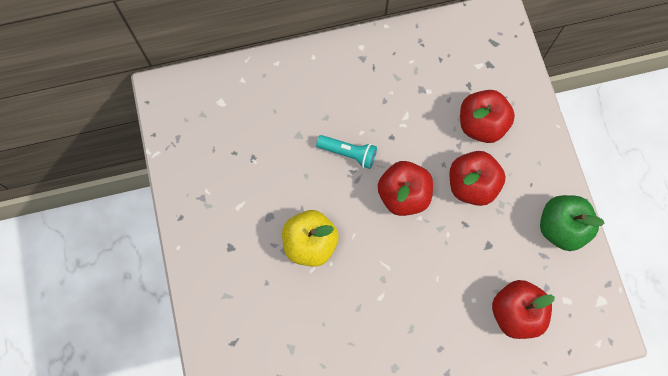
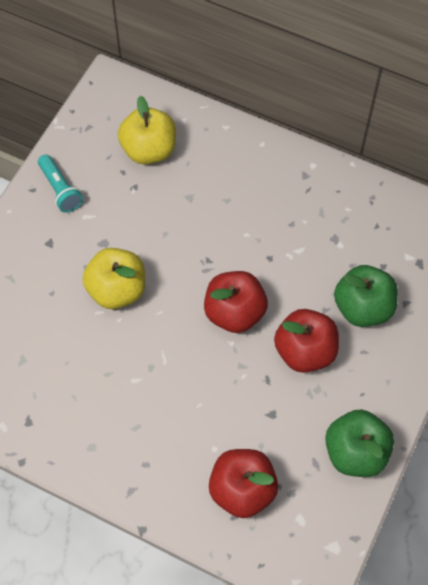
camera: 40 degrees right, 10 degrees down
(238, 122) = (149, 150): none -> yellow apple
(348, 153) = (219, 243): turquoise flashlight -> turquoise flashlight (60, 189)
(481, 124) = (363, 308): red apple -> green apple

